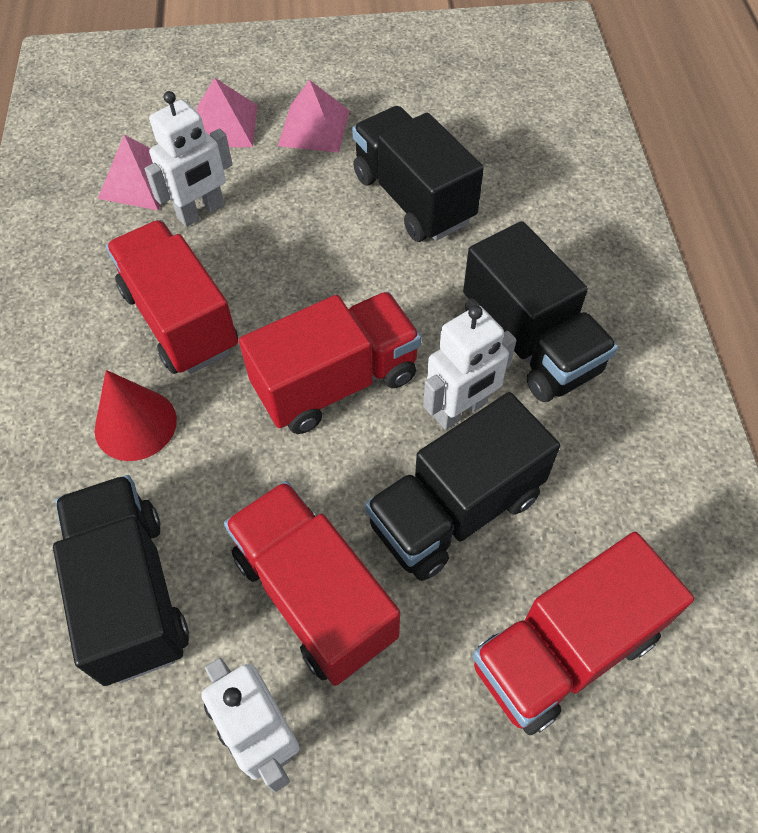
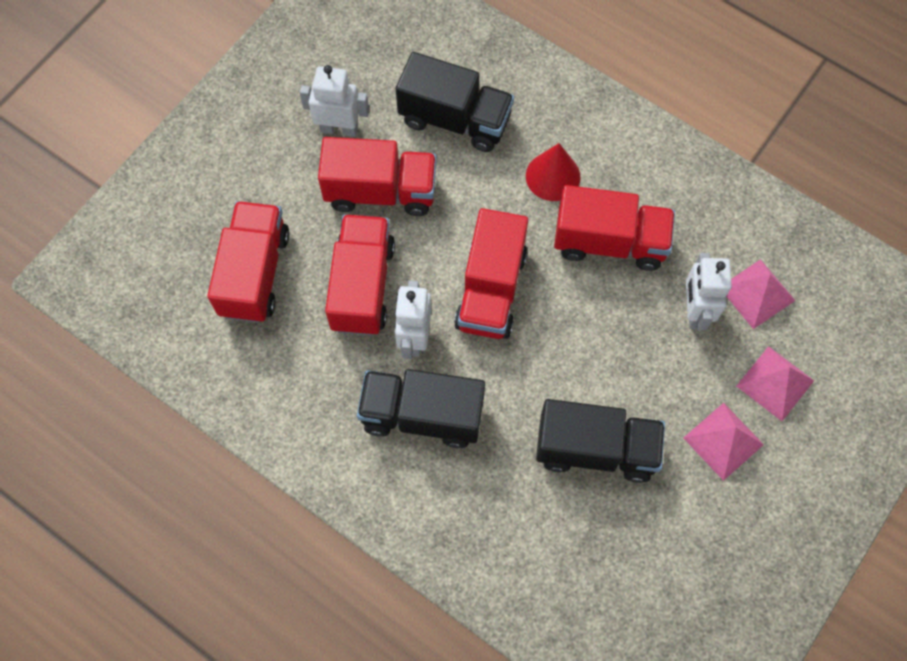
camera: 130 degrees right, 10 degrees up
(455, 510) = (362, 286): black truck -> red truck

